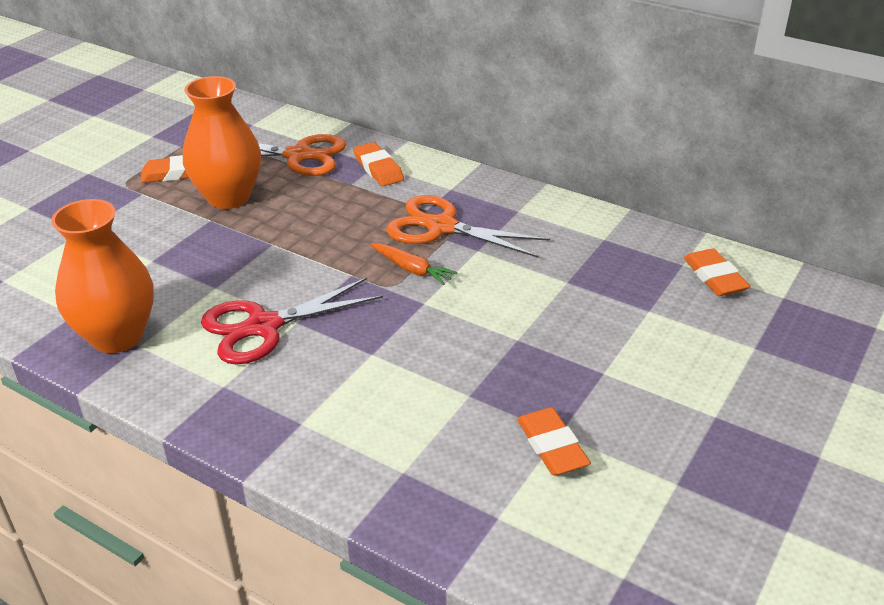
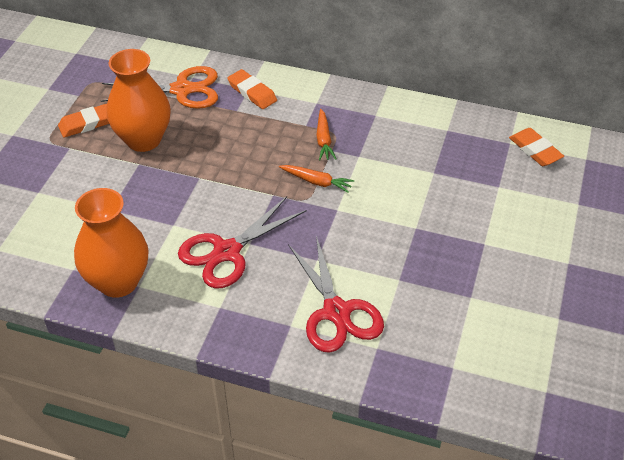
camera: 15 degrees left, 10 degrees up
(369, 418) = (337, 312): none -> red scissors
(441, 227) = (323, 140): orange scissors -> orange carrot
(552, 446) = (469, 307): orange eraser -> none

